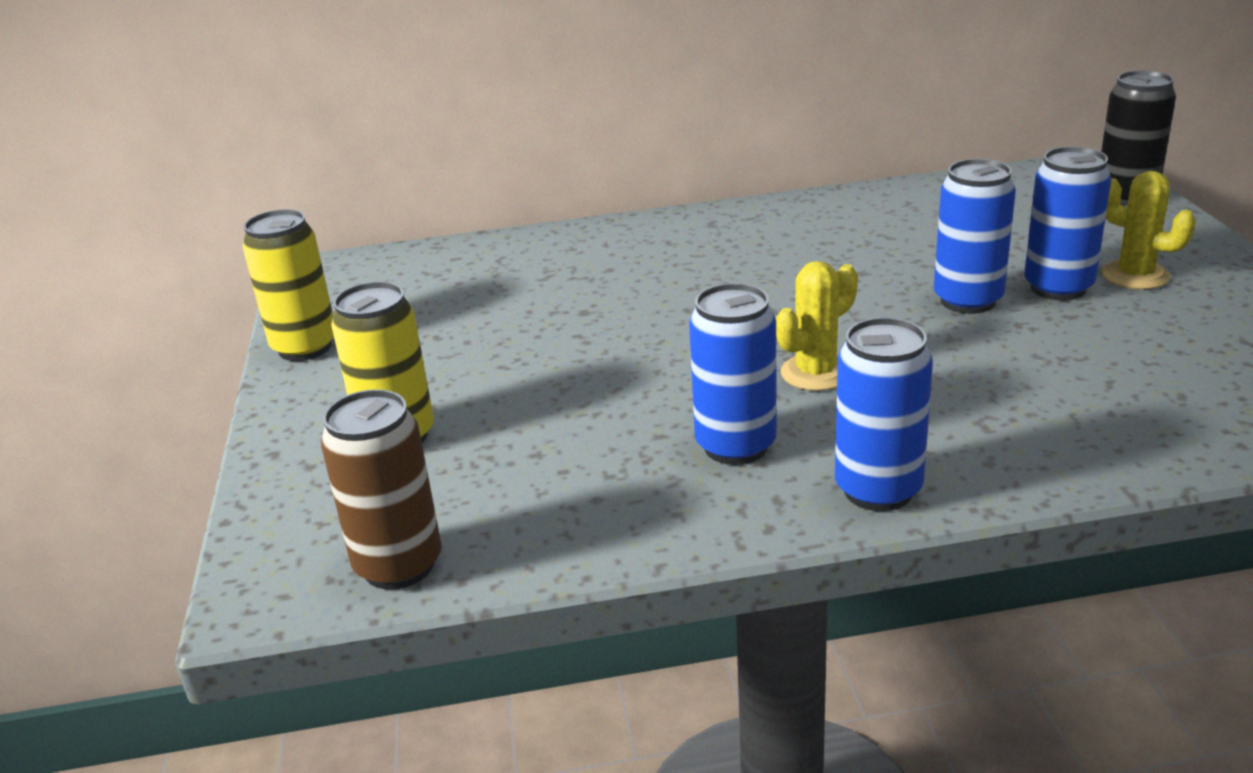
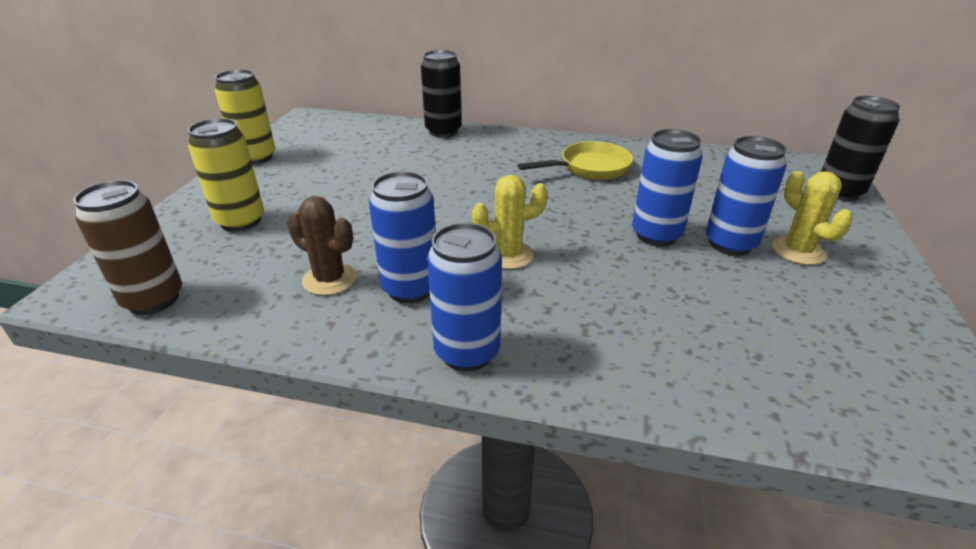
camera: 20 degrees right, 5 degrees up
(556, 240) = (443, 131): none -> black can
(618, 468) = (329, 279): none -> brown cactus
(811, 240) = (590, 168): none -> yellow pan

